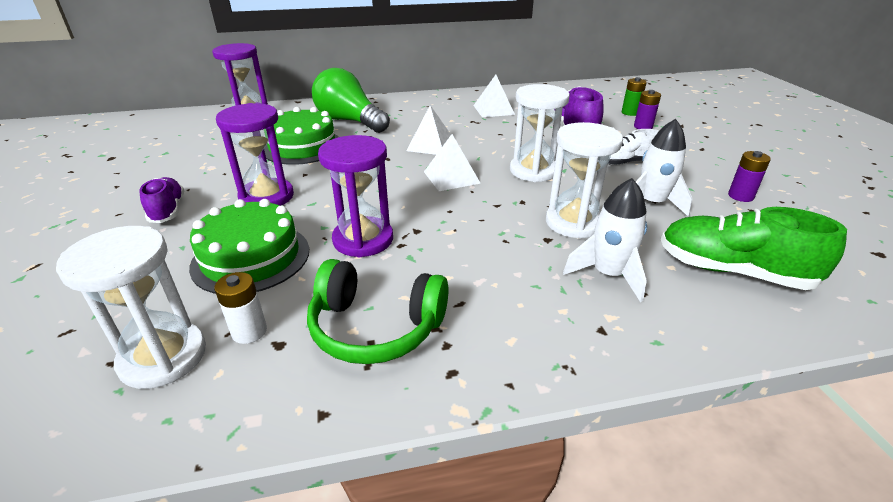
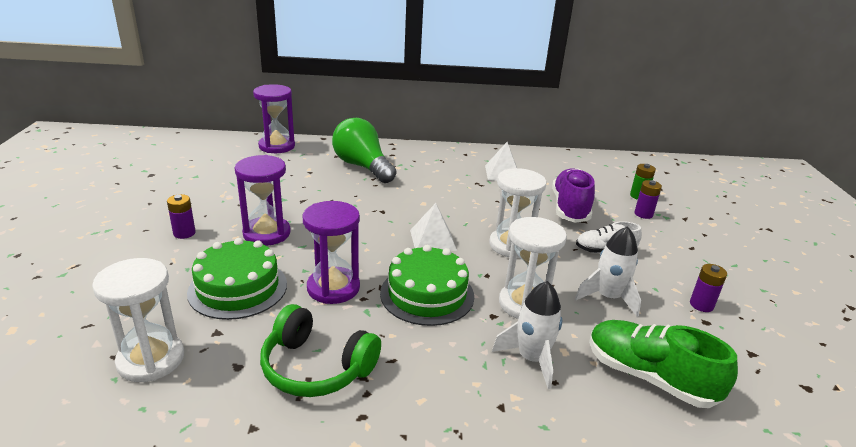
camera: 10 degrees right, 5 degrees down
(168, 210) = (184, 233): purple shoe -> purple battery
(249, 331) = (218, 351): white battery -> none
(302, 147) = (312, 187): green cake -> green cake (427, 294)
(431, 145) = (427, 203): white pyramid -> none

